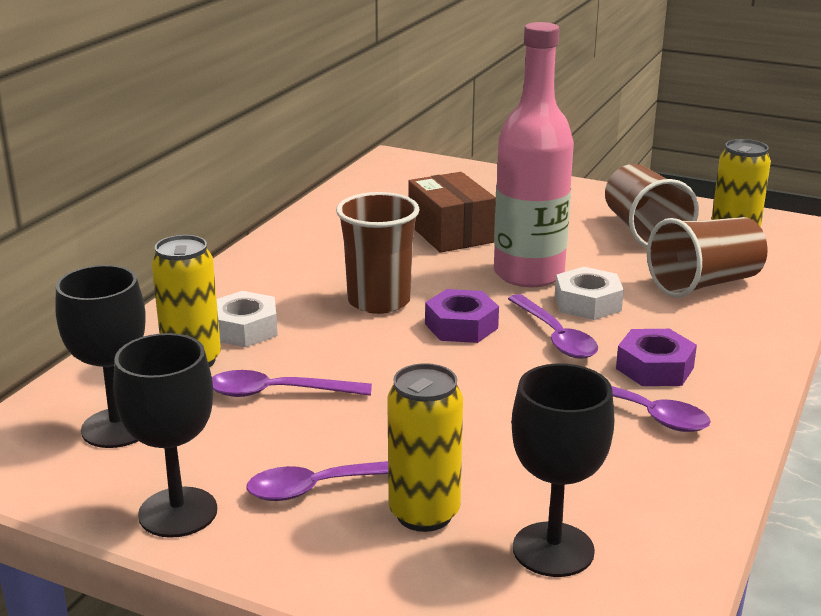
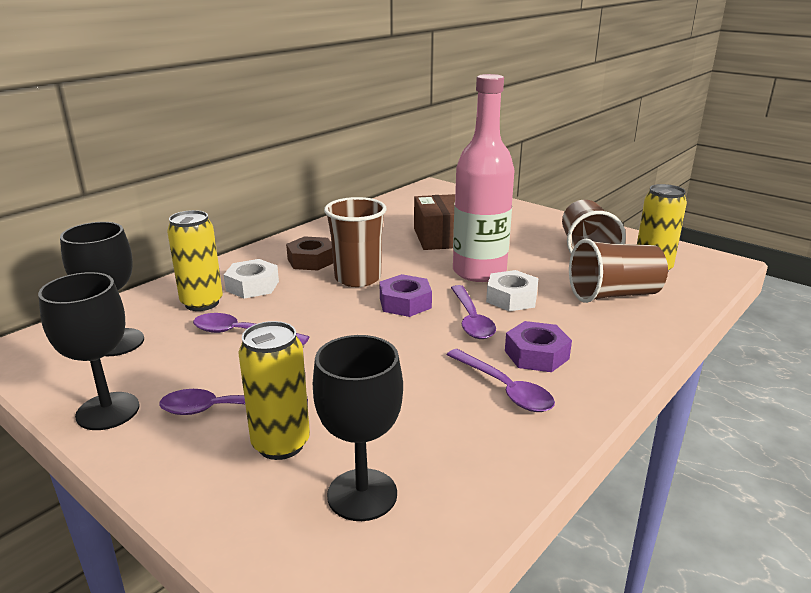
camera: 15 degrees right, 0 degrees up
(299, 284) = (311, 260): none -> brown nut

